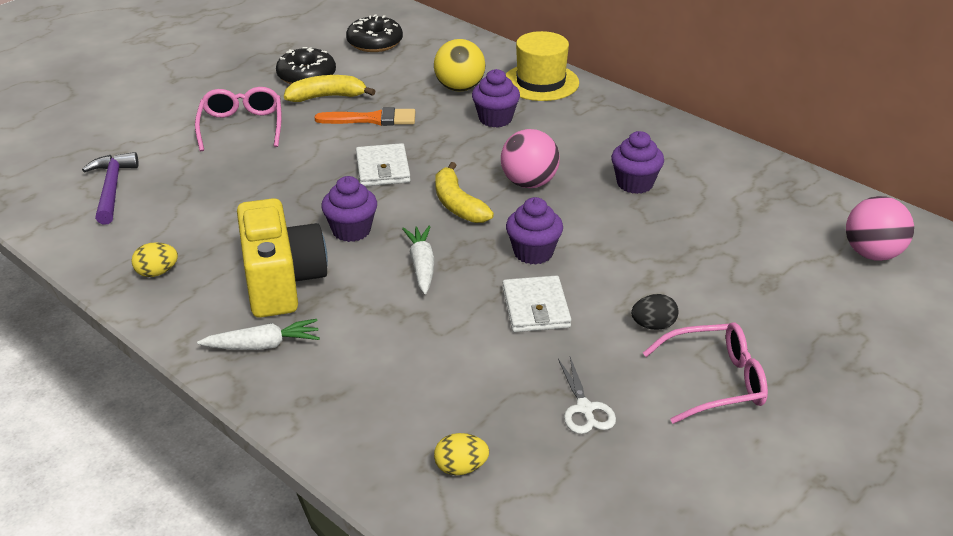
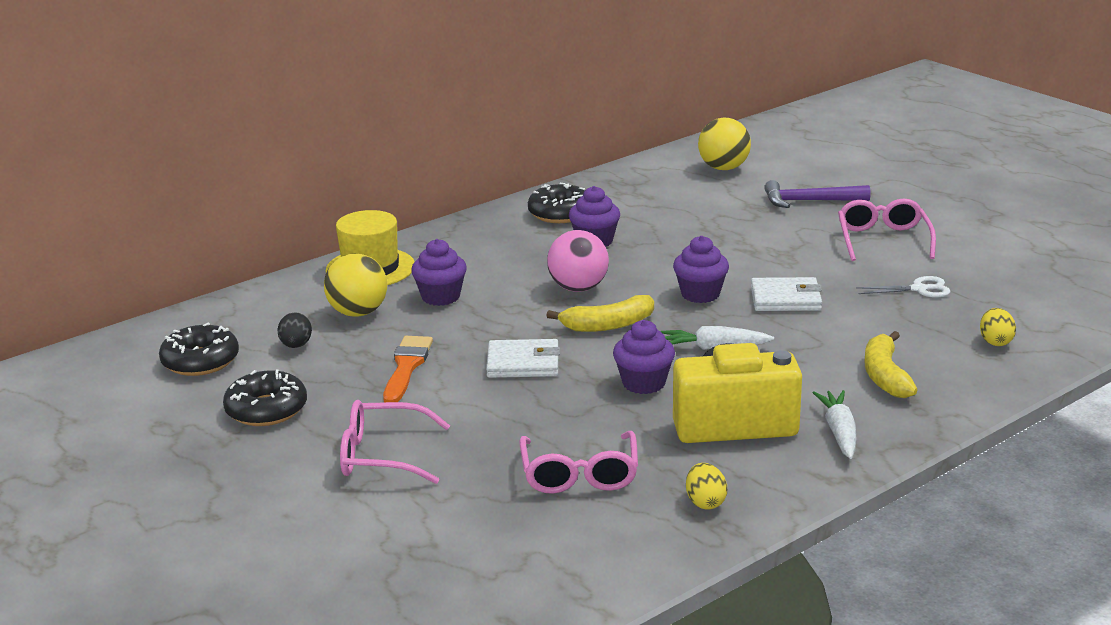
camera: 80 degrees left, 10 degrees down
(112, 189) = (507, 549): purple hammer -> purple hammer (809, 201)
(206, 210) = (579, 475): none -> pink glasses
(327, 97) = (334, 395): yellow banana -> yellow banana (885, 376)
(653, 325) = (812, 254): black egg -> black egg (296, 345)
(692, 159) = (560, 213): none -> black donut
(872, 254) = (723, 168): pink ball -> yellow ball

